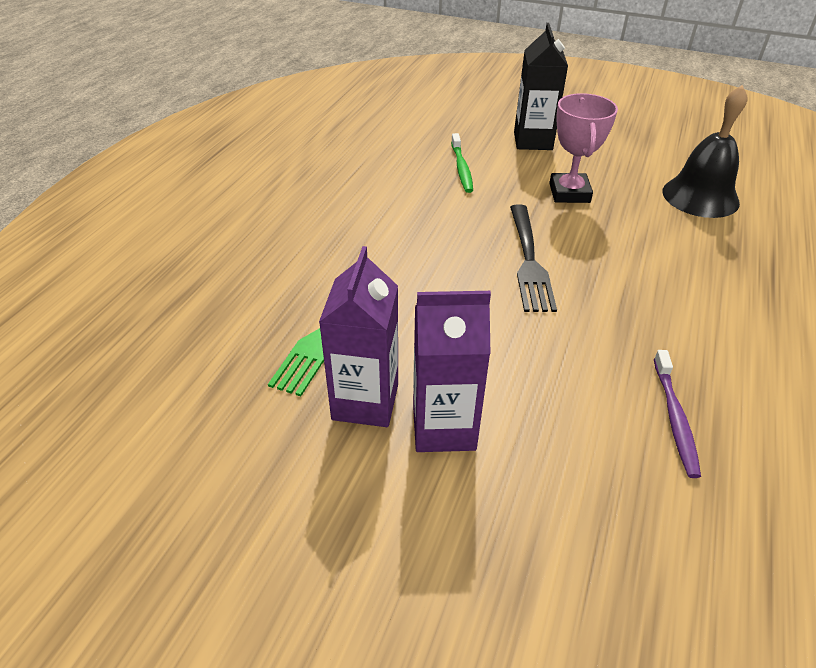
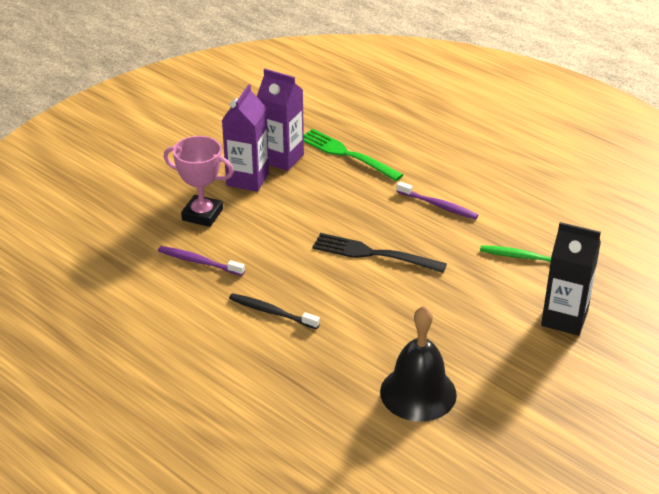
camera: 110 degrees right, 5 degrees down
(405, 231) = (438, 205): none -> purple toothbrush
(569, 193) = (458, 308): pink trophy -> pink trophy (202, 214)
(697, 315) = (272, 312): none -> black toothbrush

